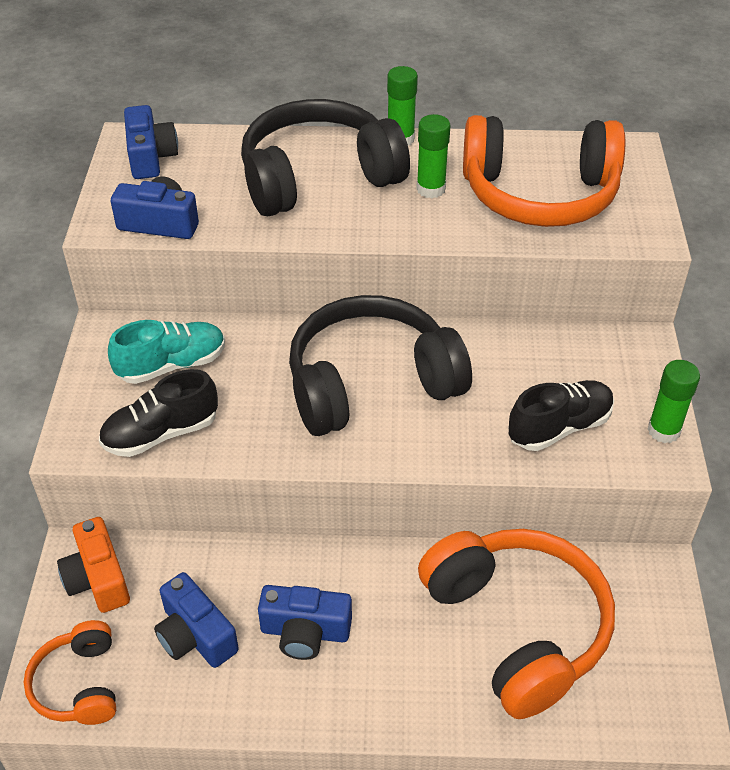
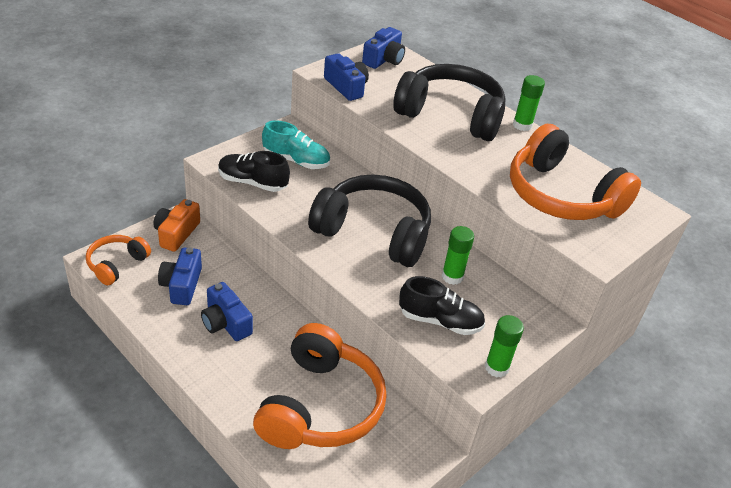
camera: 40 degrees right, 5 degrees down
(431, 189) = (502, 155): green glue stick -> green glue stick (452, 276)

